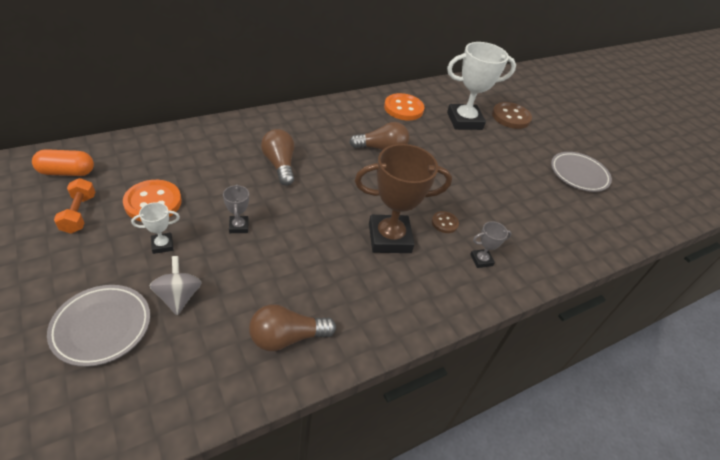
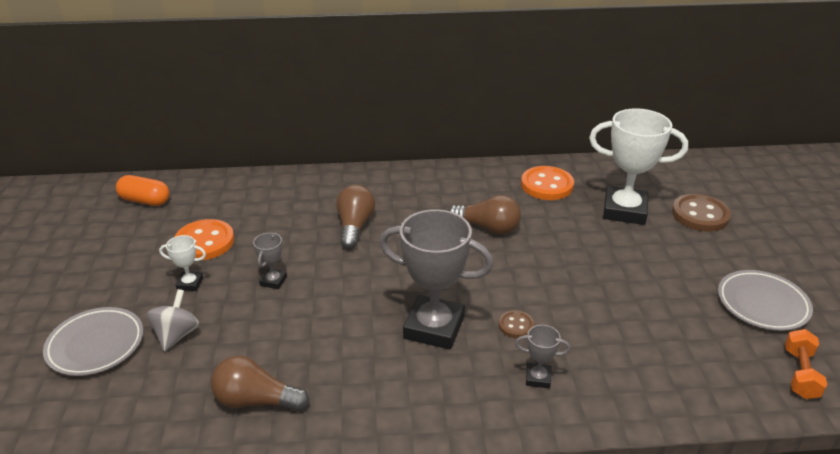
camera: 30 degrees right, 10 degrees down
(79, 214) = (134, 240): orange dumbbell -> orange dumbbell (800, 374)
(389, 238) = (434, 327): brown trophy -> grey trophy

